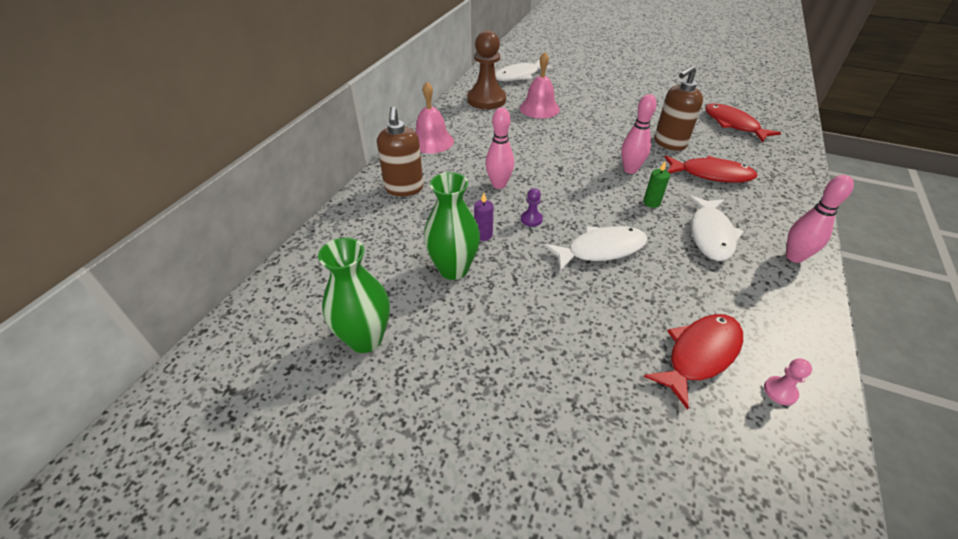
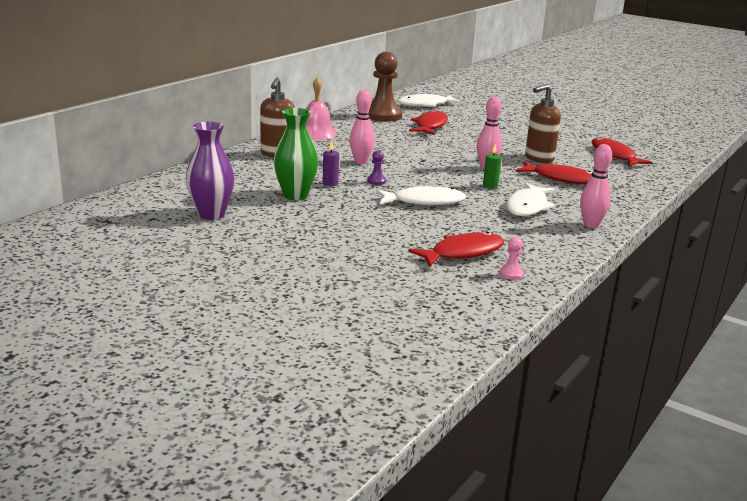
camera: 10 degrees right, 20 degrees down
(365, 339) = (211, 214): green vase -> purple vase
(539, 108) = (430, 126): pink bell -> red fish

